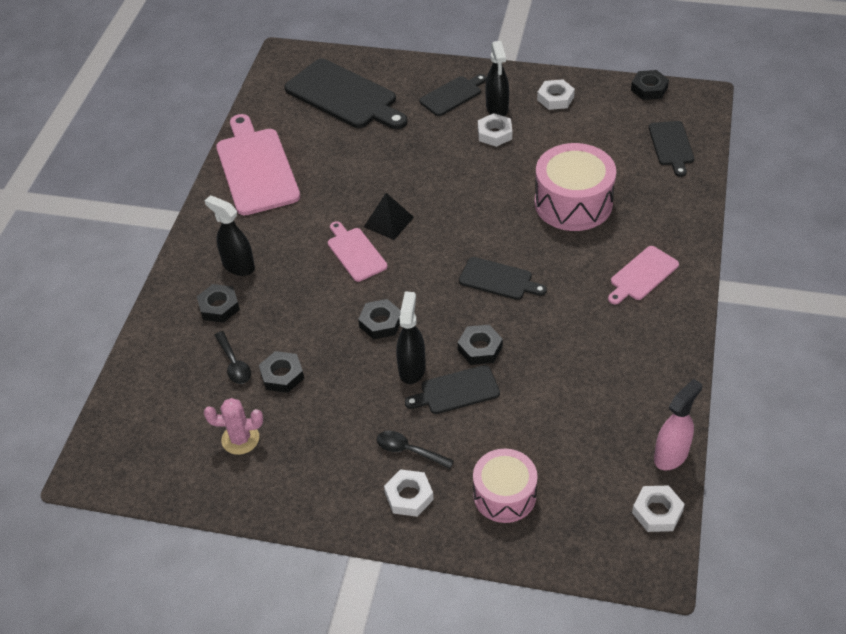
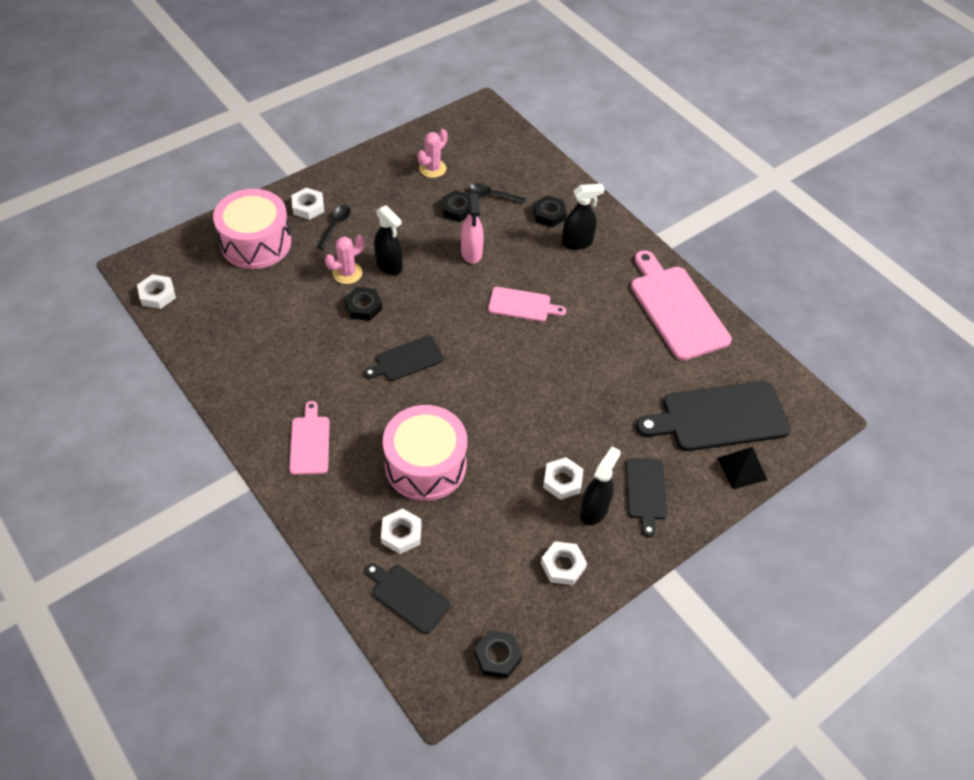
camera: 125 degrees right, 5 degrees up
(256, 168) = (676, 309): pink cutting board -> pink cutting board turned 135 degrees counterclockwise
(380, 323) = (444, 276): black nut -> none
(388, 222) = (533, 342): black pyramid -> black pyramid (741, 468)
(409, 451) = (335, 226): black spoon -> black spoon turned 45 degrees counterclockwise
(456, 391) = (347, 273): black cutting board -> pink cactus
(497, 108) = (594, 510): black spray bottle -> black spray bottle turned 90 degrees clockwise
(504, 495) = (256, 243): pink drum -> pink drum, size x1.51
(638, 178) = (401, 534): none -> white nut
(671, 455) = (176, 331): pink spray bottle -> pink spray bottle (471, 253)

